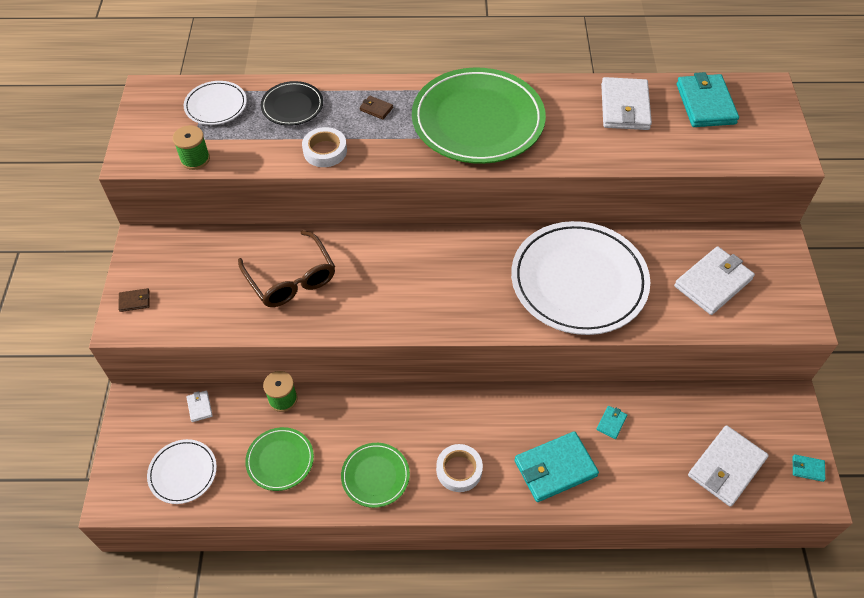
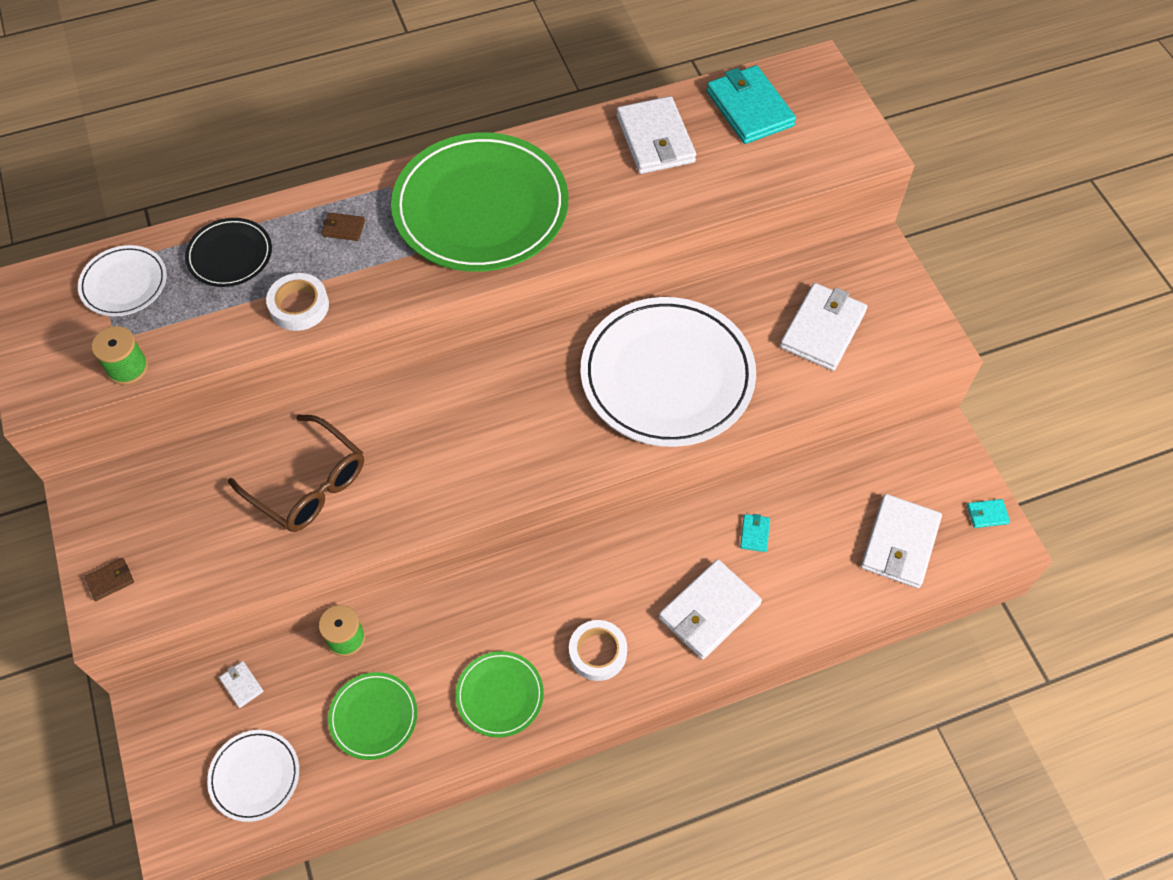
camera: 20 degrees left, 5 degrees up
(555, 468) = (709, 611): turquoise wallet -> white wallet

